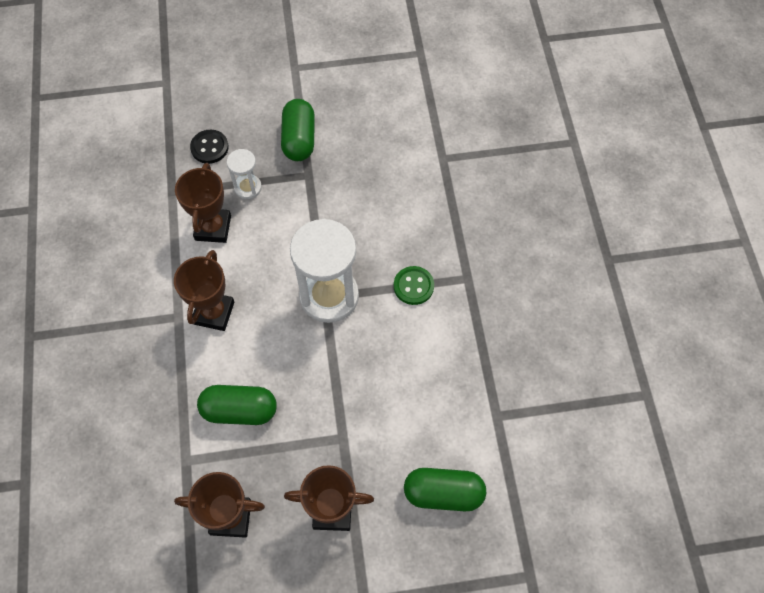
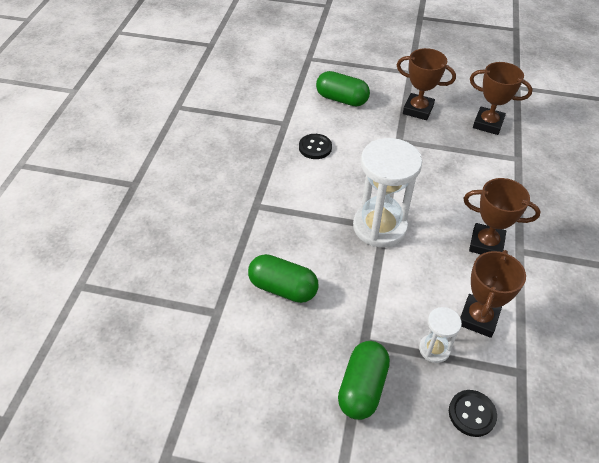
camera: 160 degrees left, 15 degrees down
(214, 313) = (486, 244): brown trophy -> brown trophy turned 75 degrees clockwise
(239, 410) = (473, 175): green capsule -> green capsule (283, 288)
(413, 286) = (304, 213): green button -> none
(441, 386) = (315, 147): none -> black button

